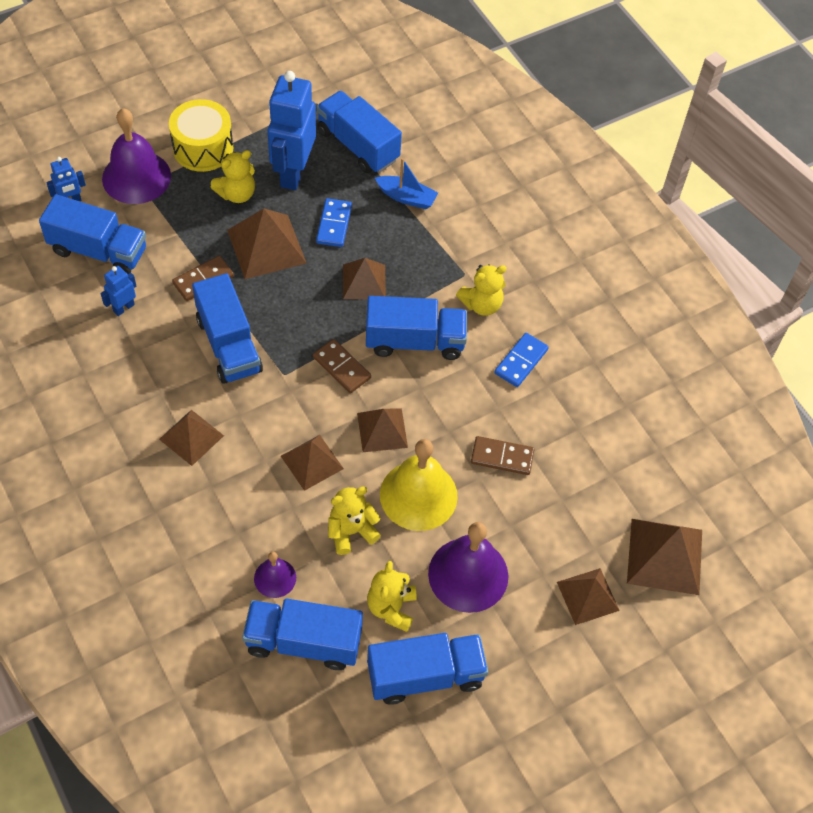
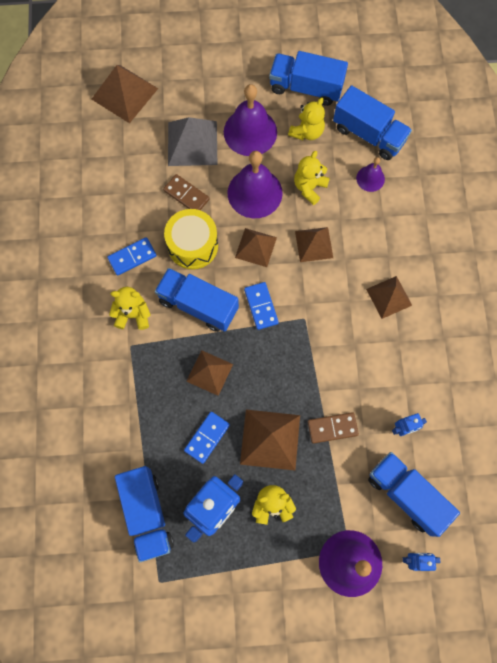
camera: 150 degrees left, 15 degrees up
(203, 148) = (281, 571): yellow drum -> yellow drum (193, 245)
(229, 345) = (335, 360): blue truck -> none
(342, 367) = (261, 306): brown domino -> blue domino
(351, 531) = (309, 187): yellow teddy bear -> yellow teddy bear turned 120 degrees clockwise
(406, 197) = (135, 439): blue boat -> none
(418, 495) = (255, 193): yellow bell -> purple bell
(534, 526) = (192, 143): none -> grey pyramid
(588, 596) = (186, 91): brown pyramid -> none

